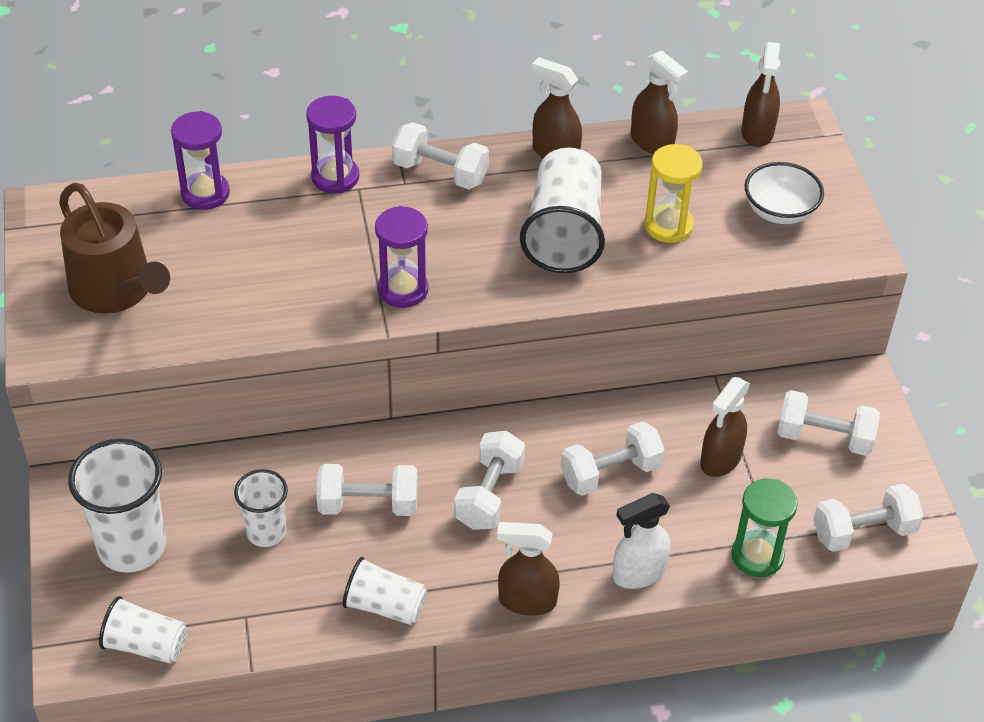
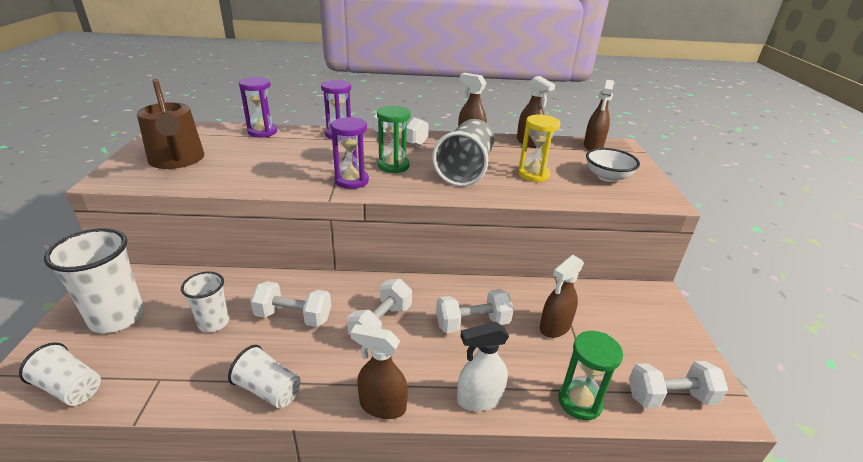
camera: 10 degrees right, 15 degrees down
(452, 243) = (393, 166): none -> green hourglass
(564, 233) = (465, 170): white cup -> grey cup
(824, 437) = (633, 324): white dumbbell -> none

